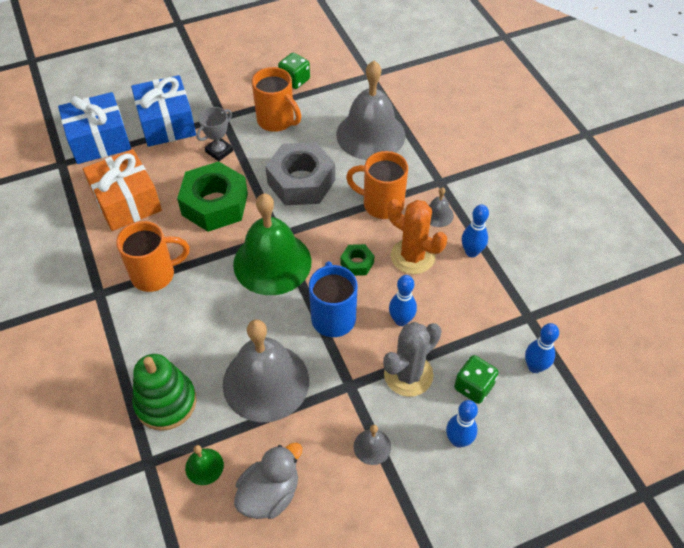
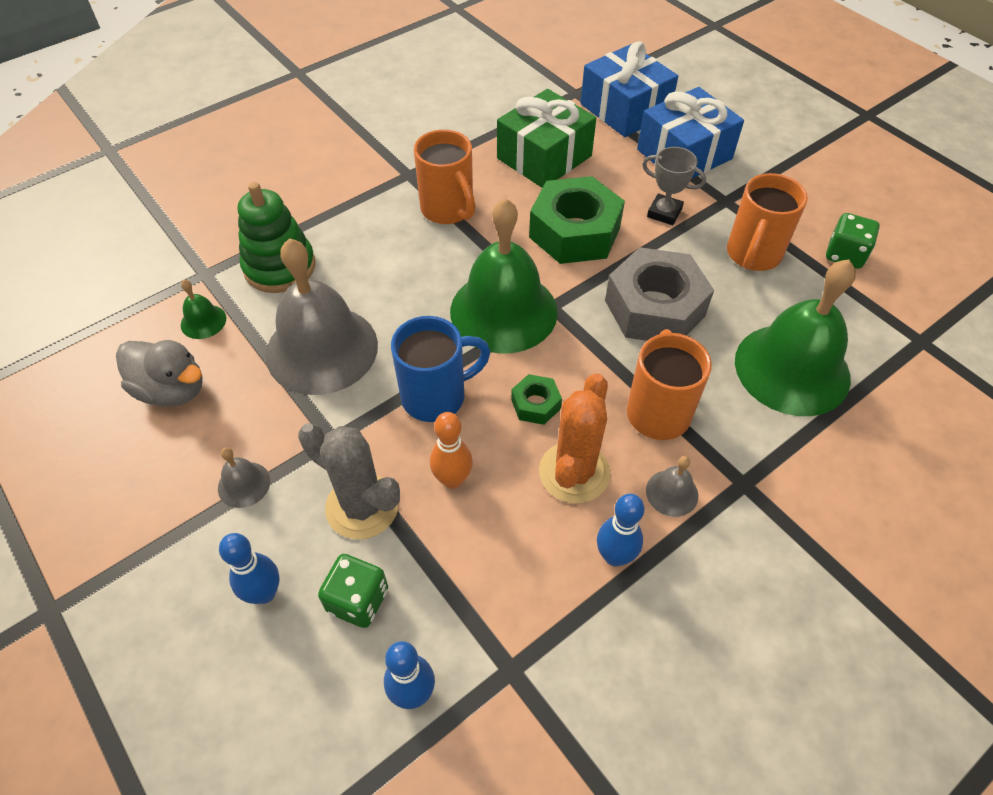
camera: 75 degrees right, 0 degrees up
(127, 201) = (544, 157): orange gift -> green gift
(370, 134) = (792, 369): grey bell -> green bell
(401, 320) = (452, 479): blue bowling pin -> orange bowling pin

